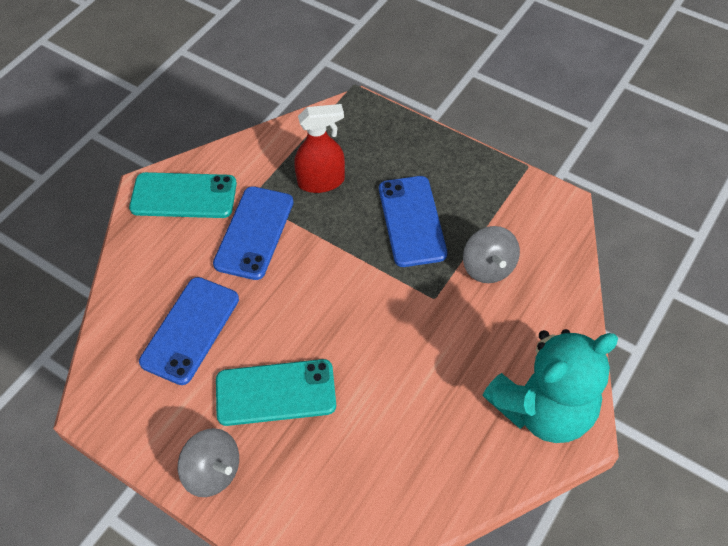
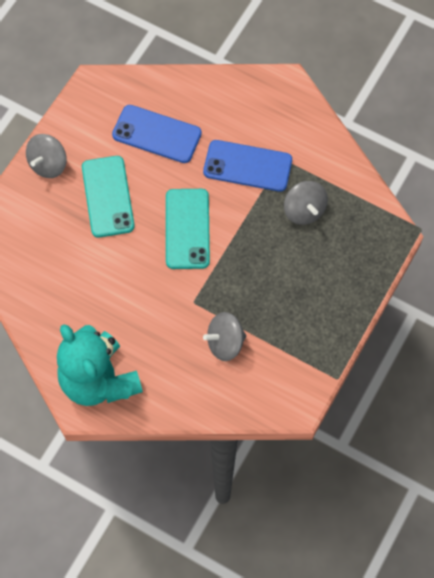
camera: 85 degrees right, 10 degrees up
(183, 196) = (280, 110): turquoise phone -> turquoise phone (187, 229)
(321, 181) = (304, 211): red spray bottle -> grey spinning top
(412, 221) = (268, 283): blue phone -> none

